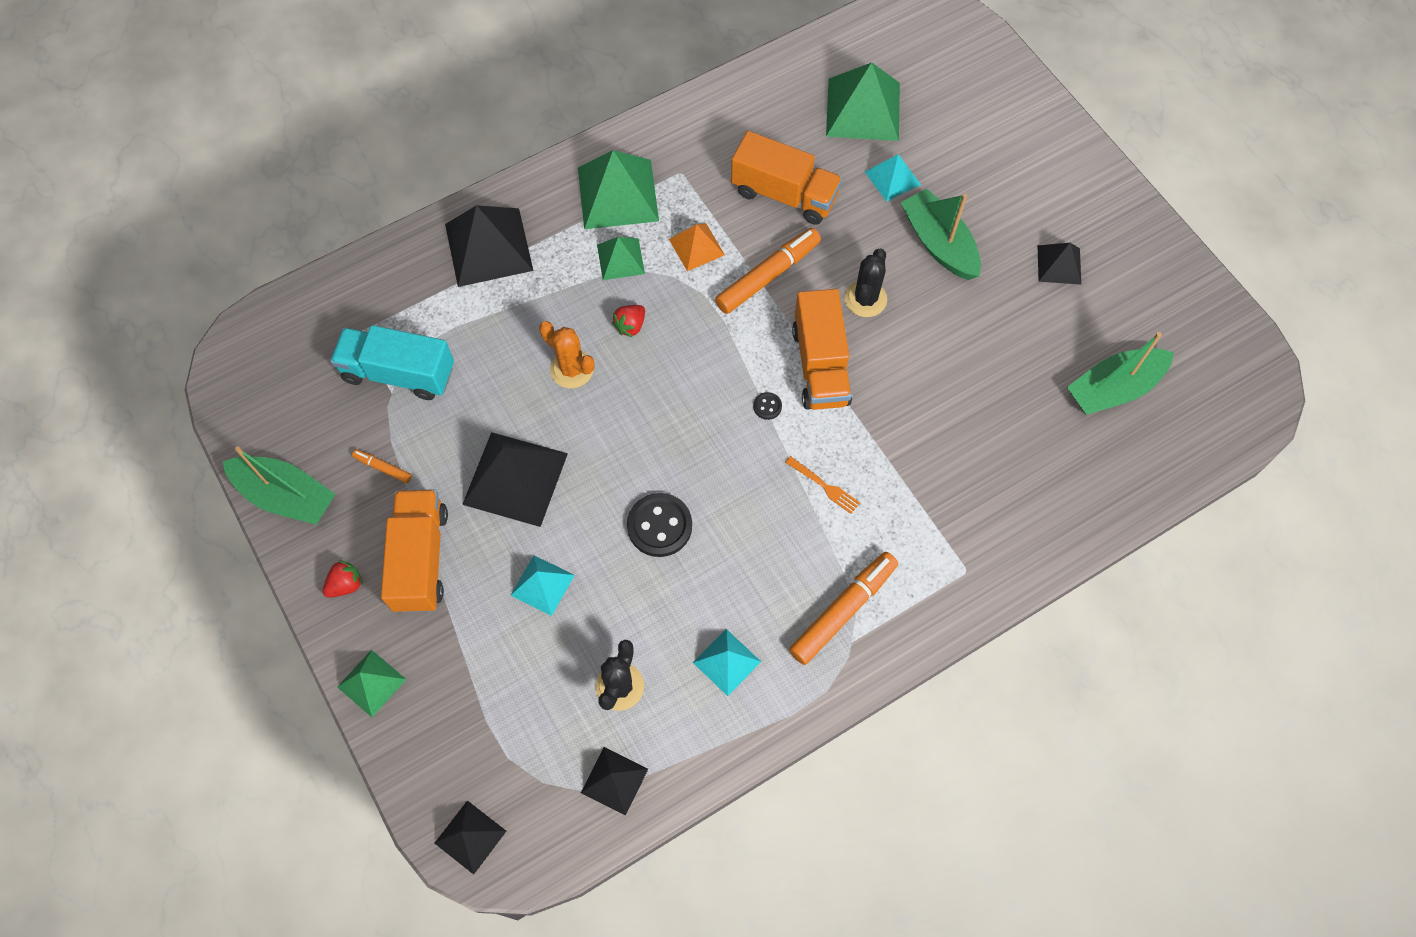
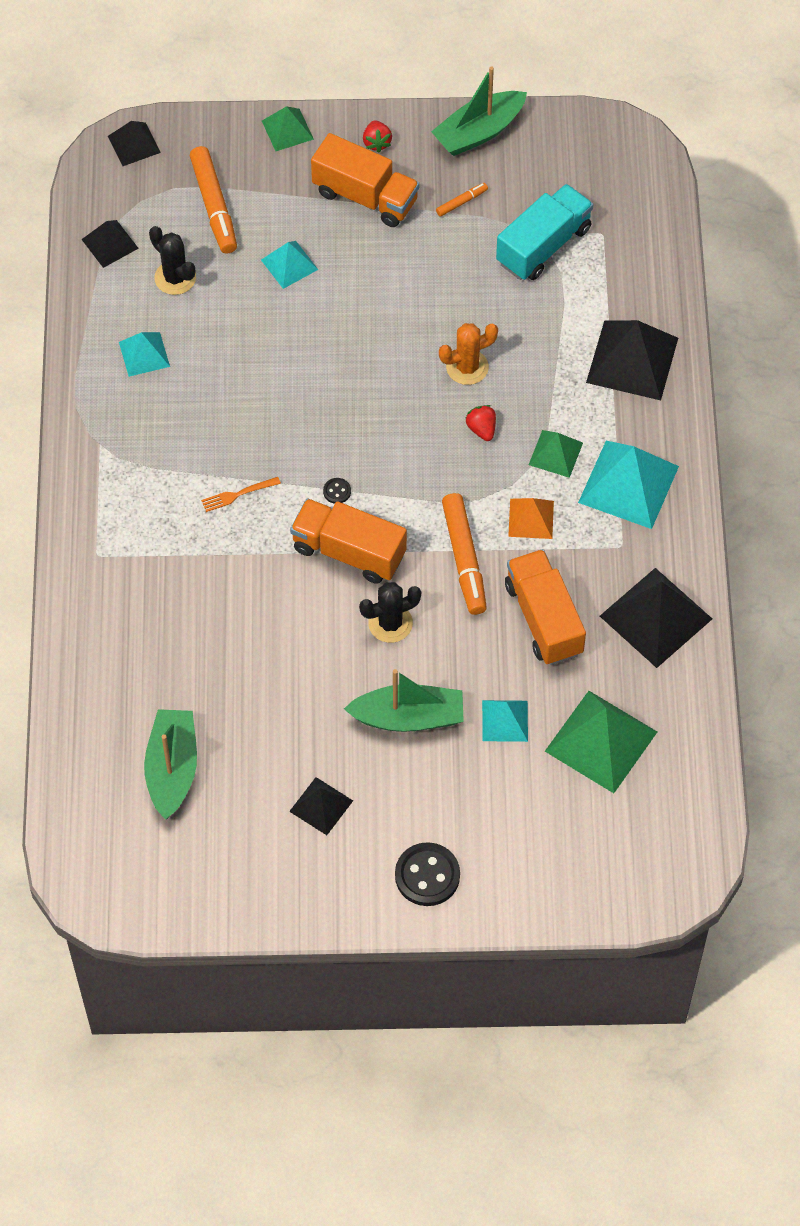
camera: 120 degrees right, 5 degrees down
(515, 479) = (392, 285): black pyramid -> black pyramid (655, 617)
(618, 194) = (628, 484): green pyramid -> turquoise pyramid
(659, 526) = (284, 363): black button -> black button (427, 875)
(784, 194) = (543, 619): orange truck -> orange truck turned 105 degrees clockwise
(843, 610) = (127, 451): orange marker -> orange marker (214, 206)
(865, 299) = (390, 623): black cactus -> black cactus turned 75 degrees counterclockwise

